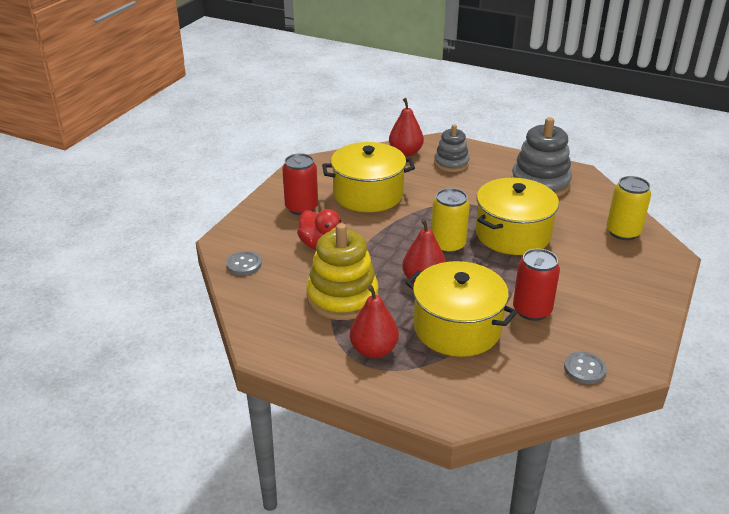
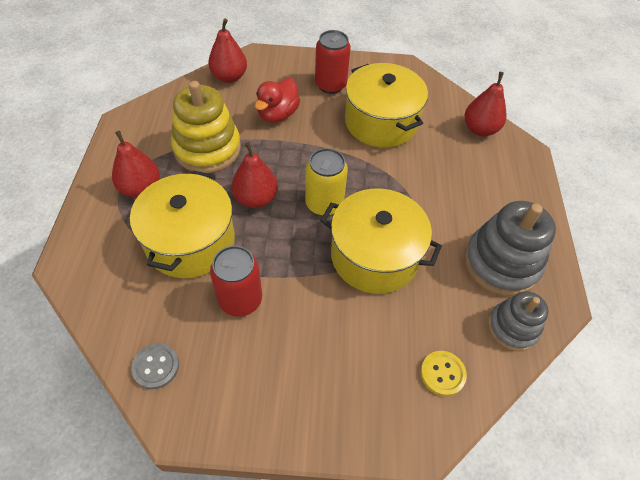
camera: 65 degrees right, 20 degrees up
(244, 264) = (229, 77): grey button -> red pear
(451, 163) = (486, 171): grey stacking toy -> grey stacking toy (512, 327)
(623, 232) = (442, 374): yellow can -> yellow button

